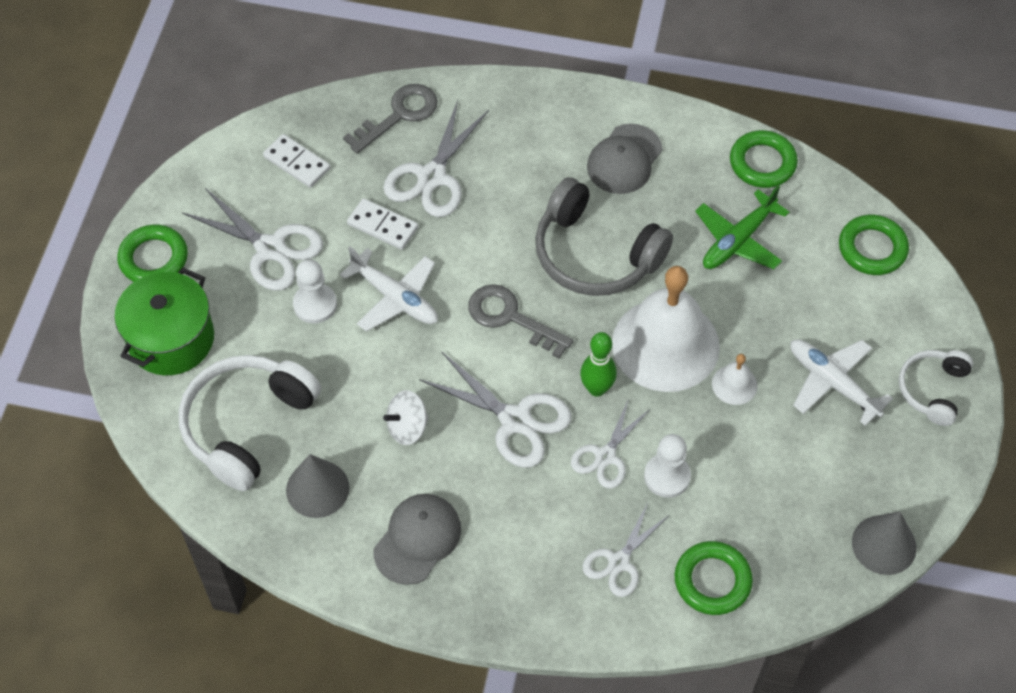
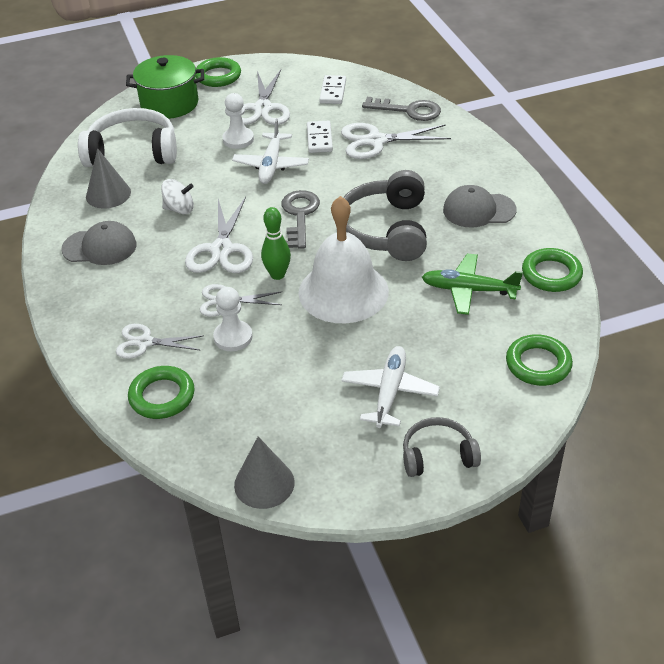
camera: 60 degrees right, 15 degrees down
(407, 427) = (179, 209): white spinning top -> white spinning top turned 150 degrees clockwise
(734, 384) = (340, 339): white bell -> none
(933, 390) = (438, 455): white headphones -> grey headphones

